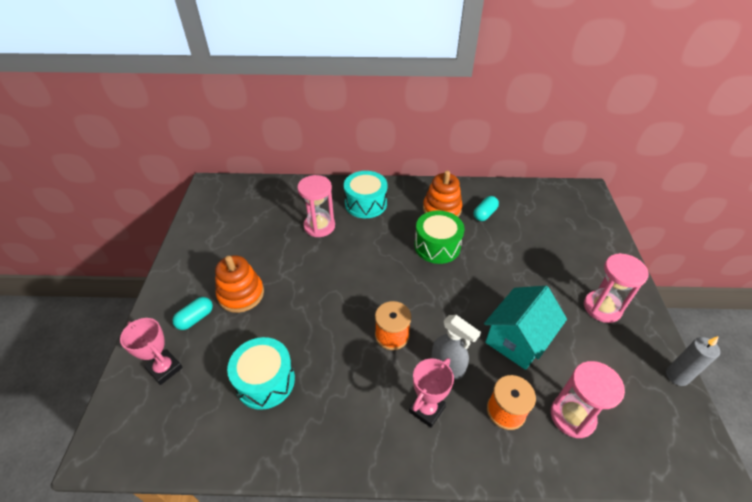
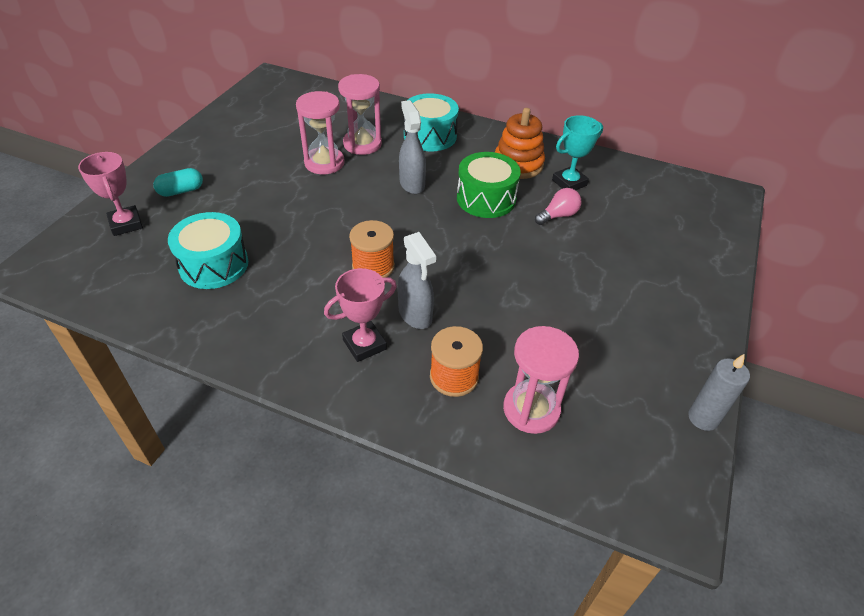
camera: 20 degrees right, 0 degrees up
(241, 294) = (239, 183): orange stacking toy -> none
(377, 250) = (412, 184): none -> grey spray bottle
(484, 214) = (569, 183): turquoise capsule -> turquoise trophy
(493, 244) = (558, 215): none -> pink light bulb
(517, 339) = (518, 316): turquoise house -> none
(602, 308) = (654, 319): pink hourglass -> pink hourglass (324, 163)

